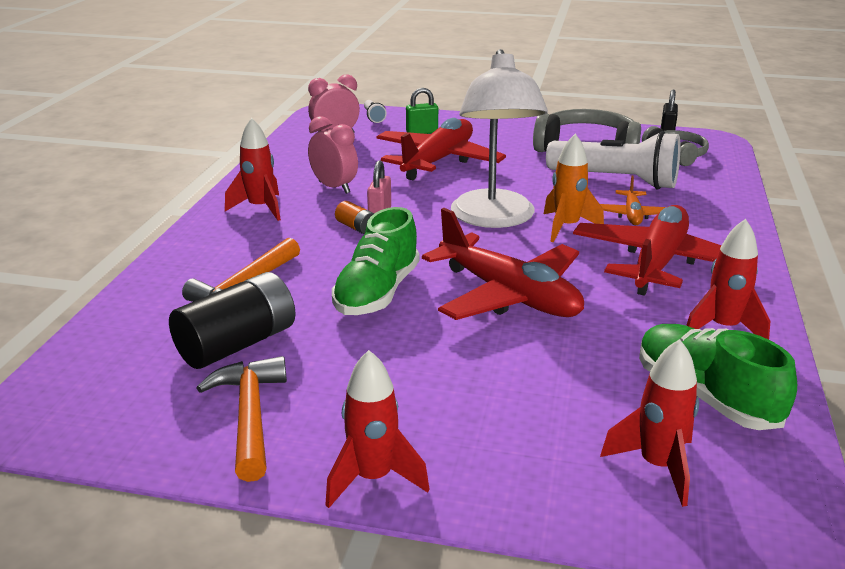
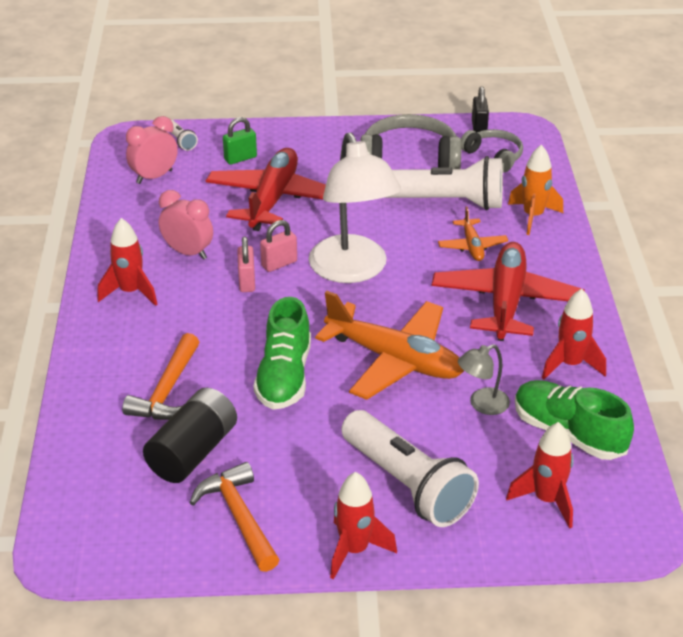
camera: 15 degrees left, 10 degrees up
(356, 228) = (233, 302): orange battery -> none
(420, 205) = (279, 264): none -> pink padlock
(474, 417) = (407, 484): none -> white flashlight
(508, 295) = (394, 360): red plane -> orange plane
(566, 227) = (419, 271): orange rocket -> orange rocket (533, 216)
(599, 351) = (482, 404): none -> grey lamp

